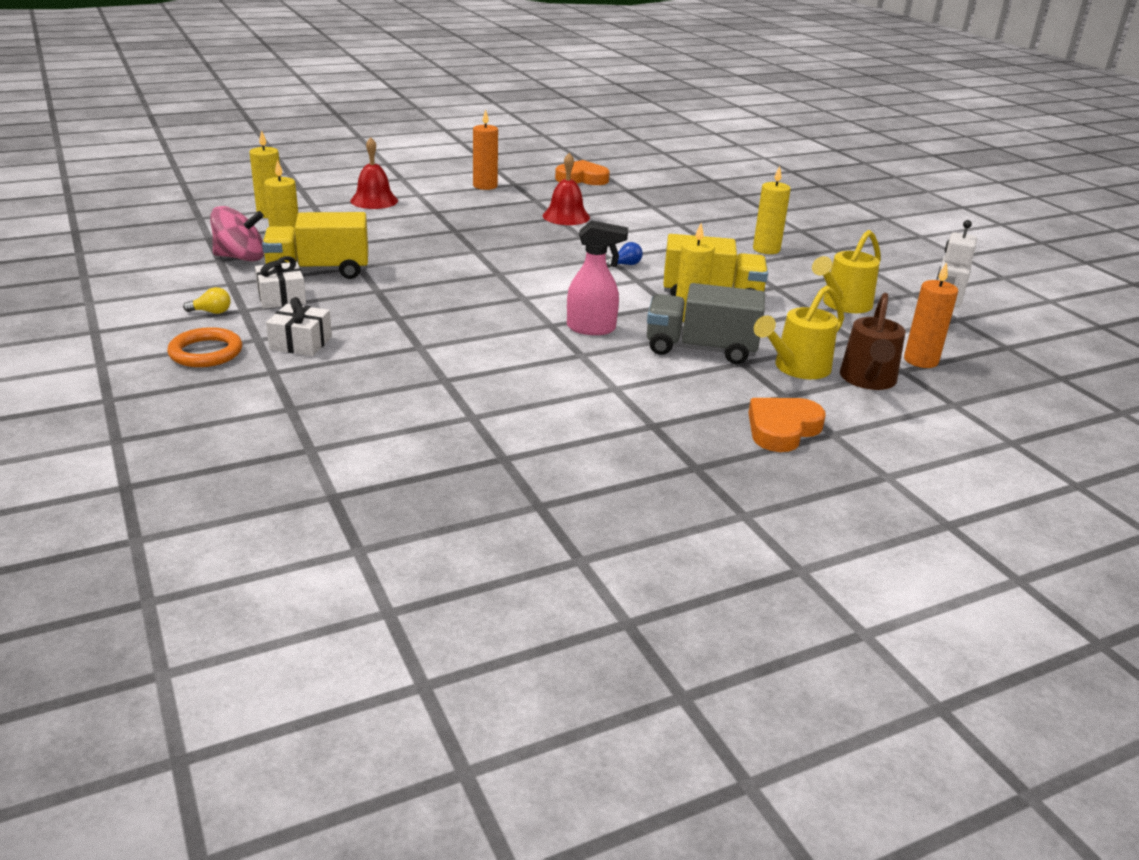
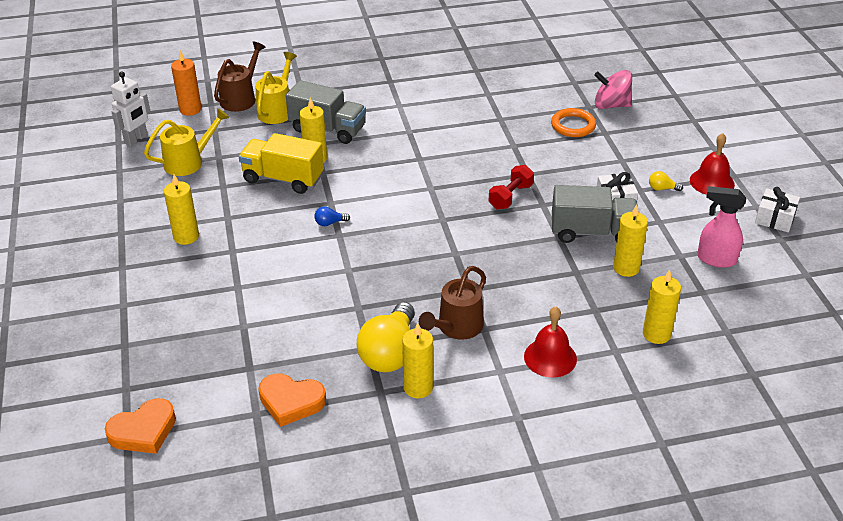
camera: 165 degrees left, 10 degrees up
(206, 352) = (651, 150): orange ring -> orange ring (573, 125)
(240, 257) = (662, 256): pink spinning top -> pink spinning top (611, 105)
(301, 343) = (592, 154): white gift -> white gift (775, 218)
(319, 271) = (592, 232): yellow truck -> grey truck
(419, 295) = (510, 196): none -> red dumbbell
(461, 211) = (456, 328): none -> brown watering can
(485, 186) = (418, 387): orange candle -> yellow candle
(516, 198) = (390, 353): none -> yellow light bulb
(566, 216) = (348, 309): red bell -> red bell (712, 182)
(592, 329) = (392, 152): pink spray bottle -> pink spray bottle (715, 259)
(782, 429) = (321, 73): orange heart -> orange heart (143, 431)
(796, 368) = (277, 110): yellow watering can -> yellow watering can turned 45 degrees counterclockwise

